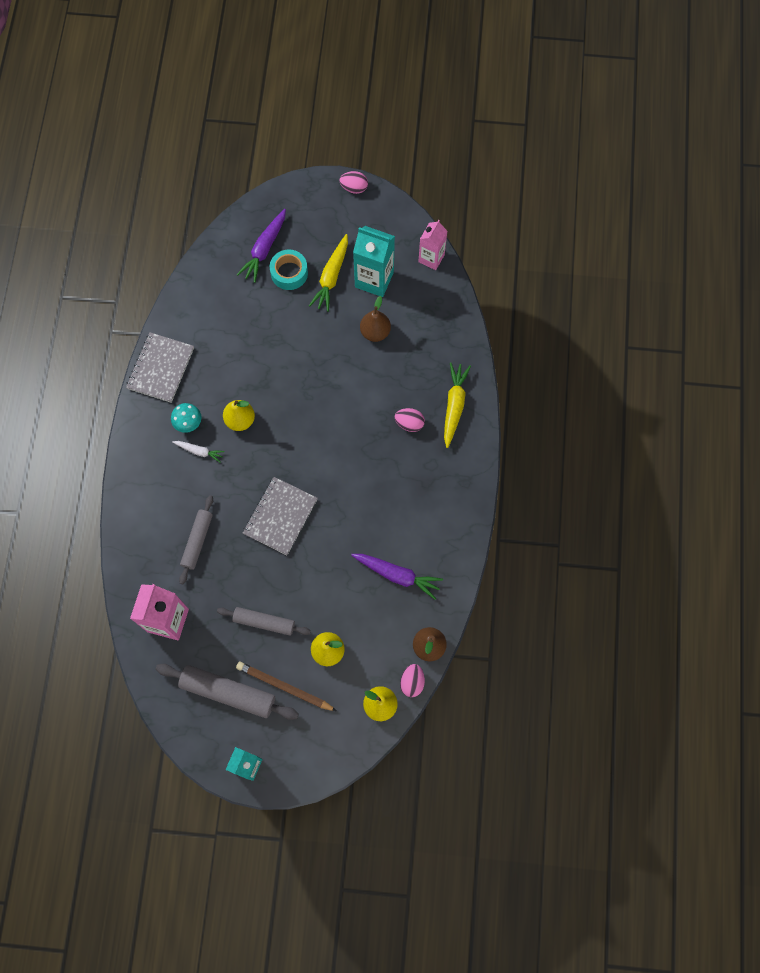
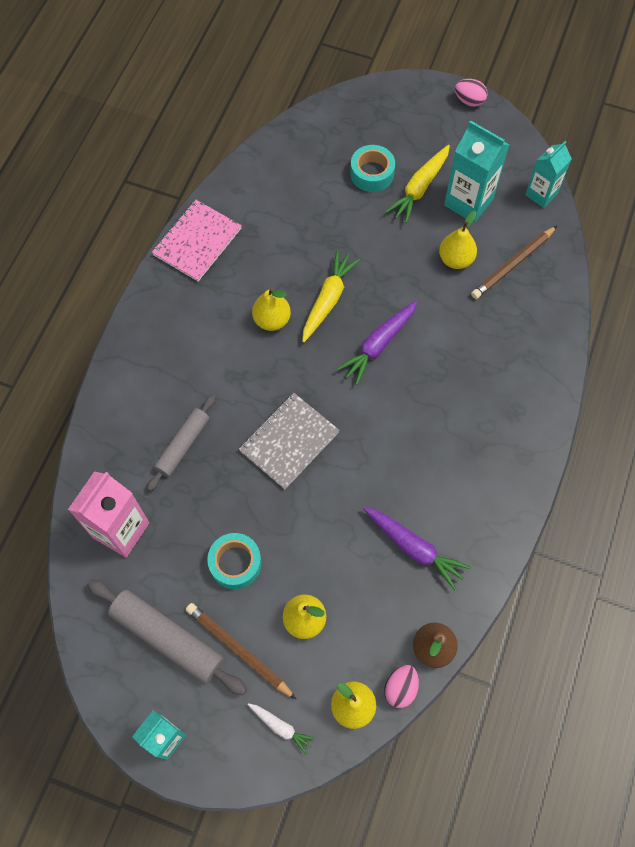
camera: 15 degrees right, 5 degrees down
(161, 368) = (197, 242): grey notebook -> pink notebook
(188, 423) = (211, 309): turquoise mushroom -> none
(199, 451) = (214, 343): white carrot -> white carrot (281, 727)
(264, 249) = (350, 142): purple carrot -> purple carrot (378, 345)
(264, 622) = (235, 563): grey rolling pin -> turquoise tape
(375, 332) = (455, 259): brown pear -> yellow pear
(409, 423) = (472, 372): pink egg -> none
(421, 325) = (512, 264): none -> brown pencil
(431, 258) = (541, 194): pink carton -> turquoise carton
(454, 406) = (531, 364): yellow carrot -> yellow carrot (328, 300)

